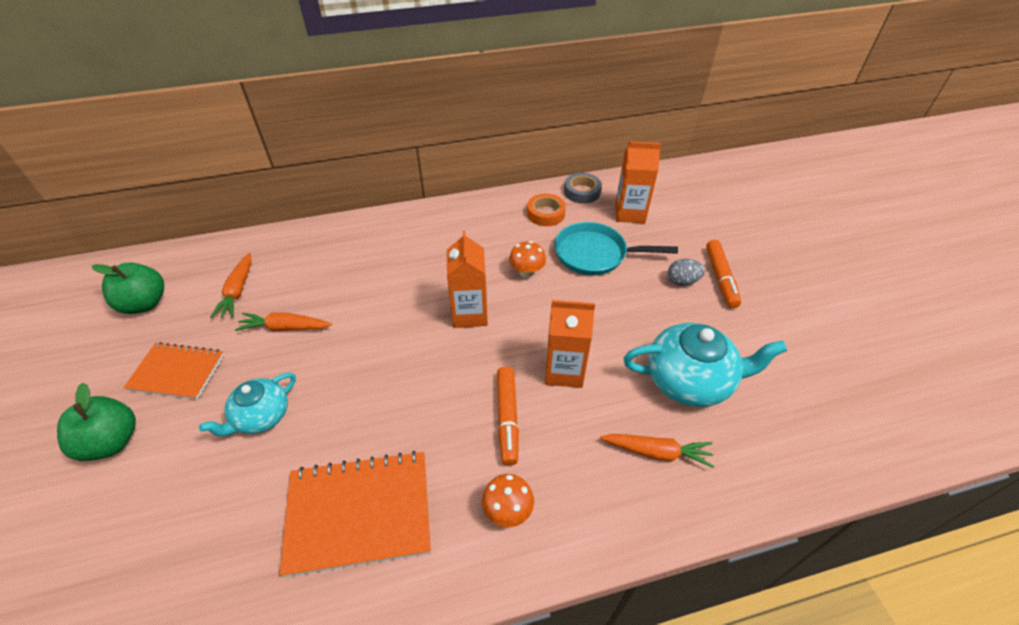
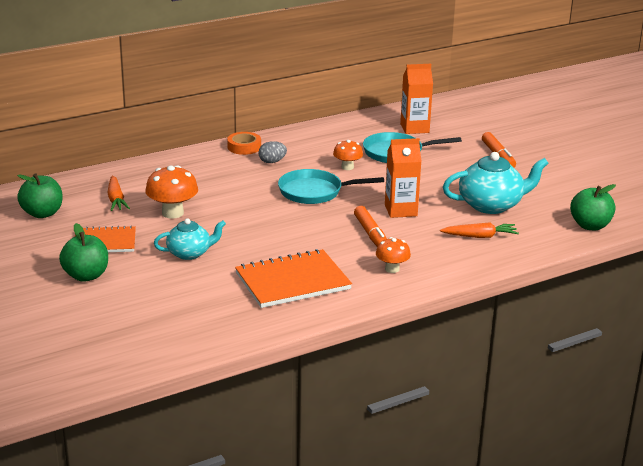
camera: 15 degrees left, 20 degrees down
(261, 416) = (190, 253): turquoise teapot -> turquoise teapot turned 135 degrees counterclockwise
(285, 328) = (172, 213): orange carrot -> orange mushroom
(470, 314) = (315, 192): orange carton -> turquoise pan
(546, 213) = (345, 135): orange tape -> orange tape (244, 147)
(582, 192) = (369, 119): grey tape -> none
(682, 281) = (469, 160): grey egg -> grey egg (272, 162)
(826, 456) = (590, 226): none -> green apple

